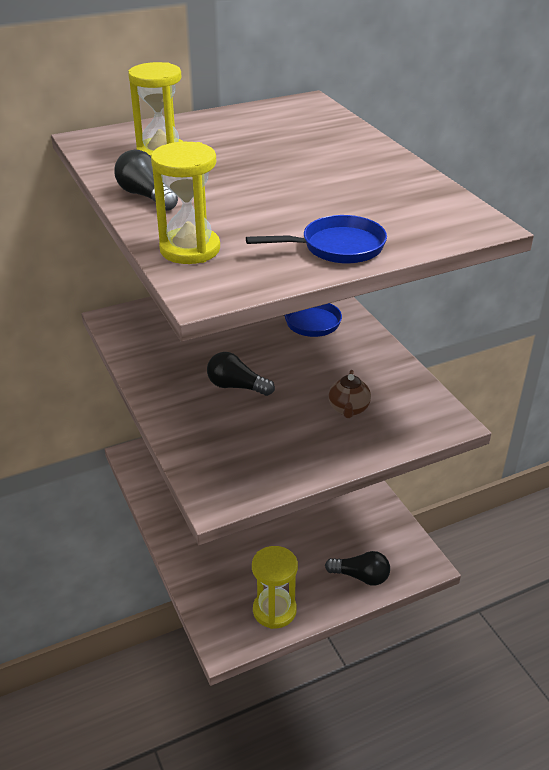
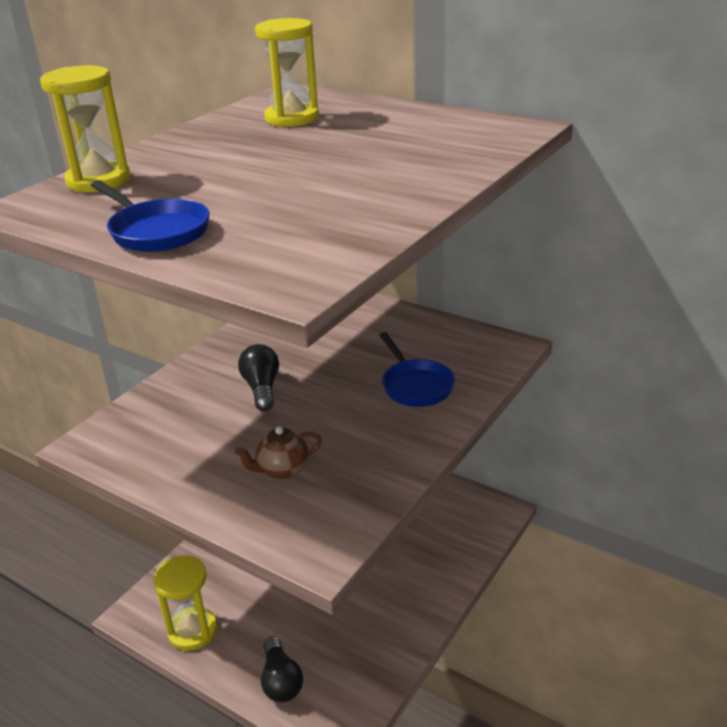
camera: 60 degrees right, 5 degrees down
(146, 196) = (192, 139): black light bulb -> none

